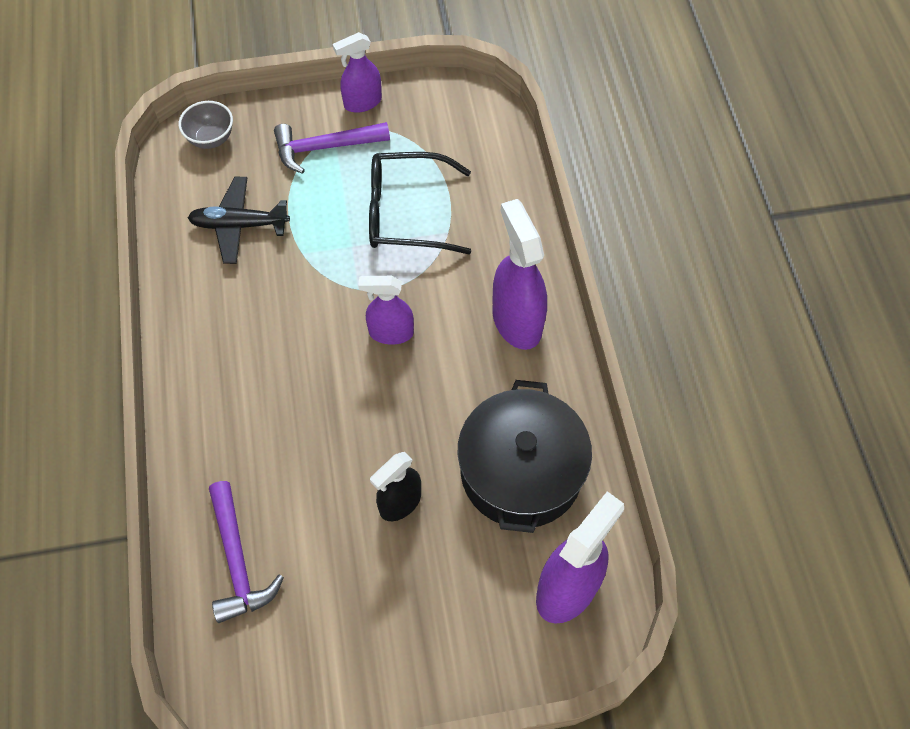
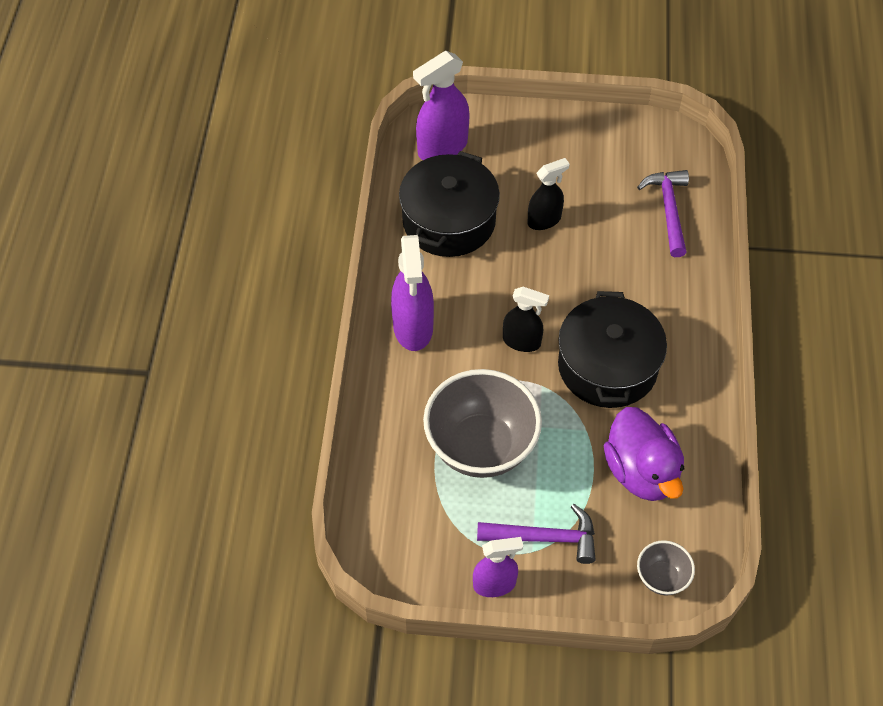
camera: 165 degrees left, 5 degrees down
(239, 225) = (641, 472): black plane -> purple duck
(289, 326) = (607, 366): none -> black pot
(390, 333) = (522, 341): purple spray bottle -> black spray bottle
(406, 213) = (481, 447): black glasses -> grey bowl

